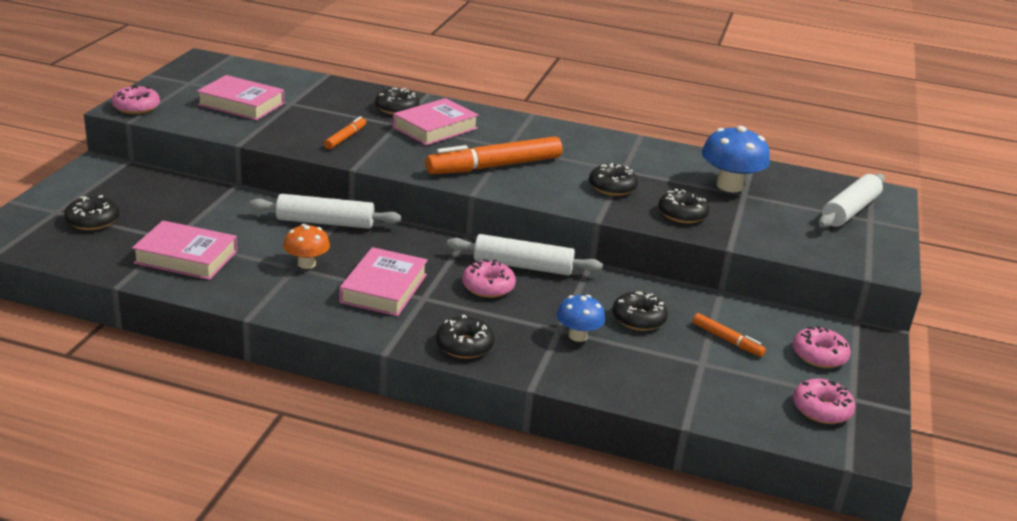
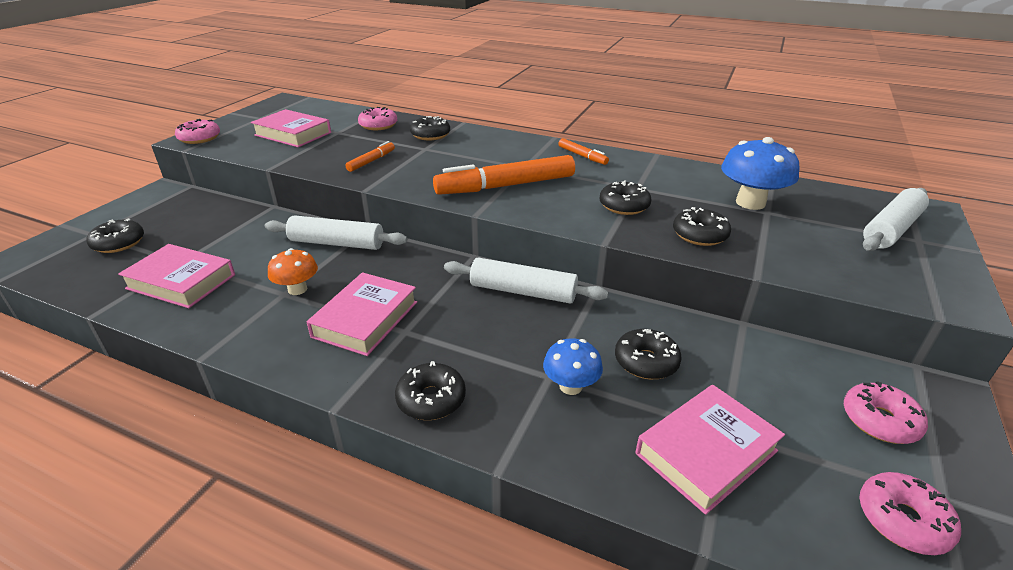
camera: 10 degrees right, 5 degrees up
(435, 128) = (459, 151): pink book -> pink book (706, 452)
(488, 287) = (479, 317): pink donut -> pink donut (378, 125)
(727, 340) = (756, 394): orange marker -> orange marker (582, 156)

